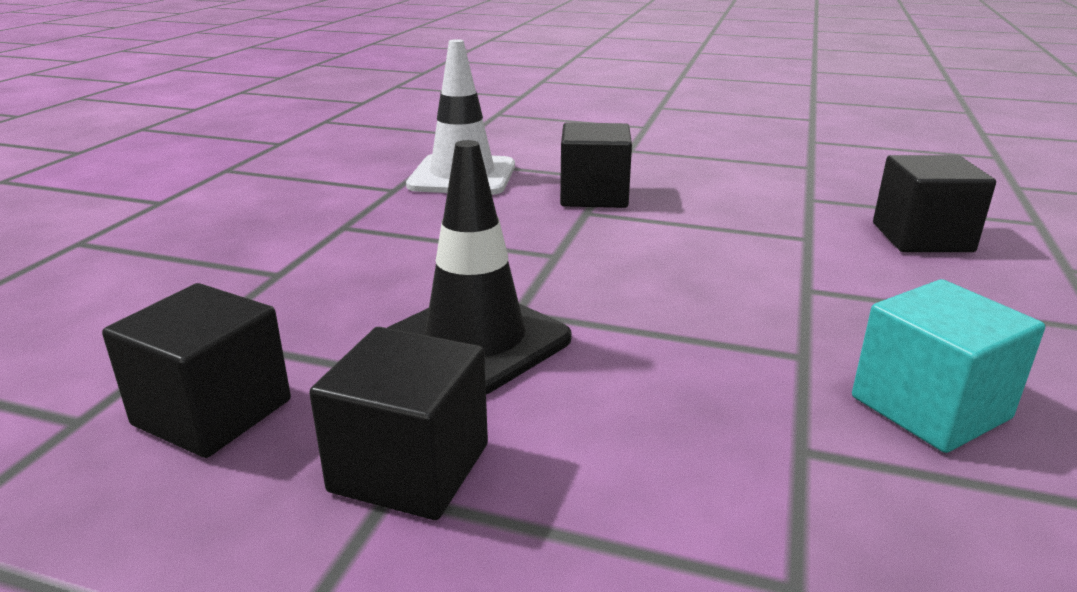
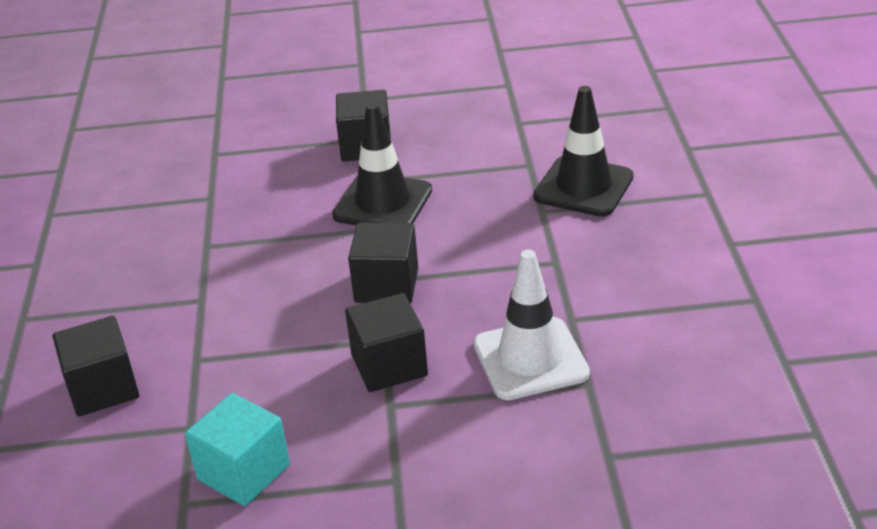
camera: 160 degrees right, 10 degrees up
(184, 284) = (583, 187): none -> black traffic cone
(212, 412) = (468, 140): black cube -> black cube (386, 285)
(930, 407) = (148, 233): turquoise cube -> turquoise cube (243, 472)

